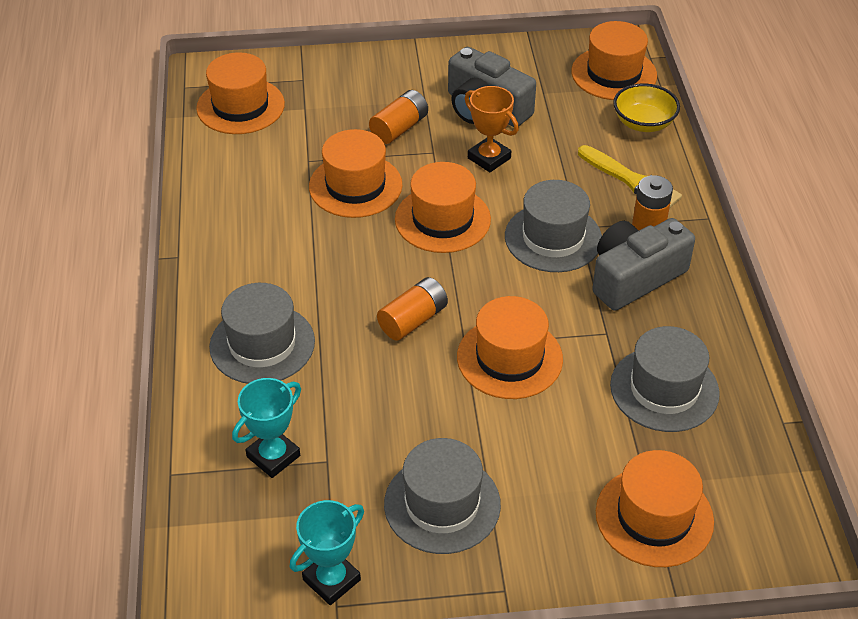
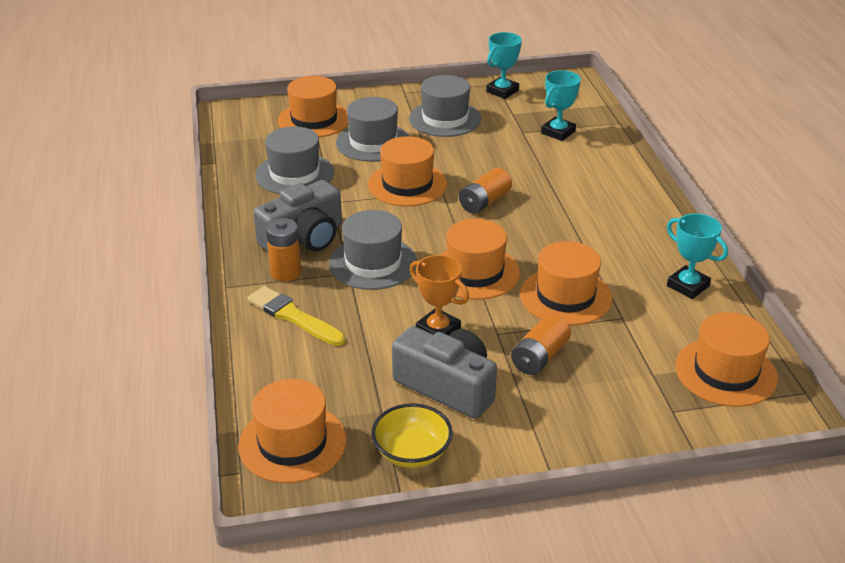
camera: 175 degrees right, 10 degrees down
(225, 190) = (688, 286): none -> turquoise trophy
(262, 344) = (594, 183): grey hat -> grey hat (373, 142)
(643, 123) = (268, 379): yellow bowl -> yellow bowl (412, 452)

